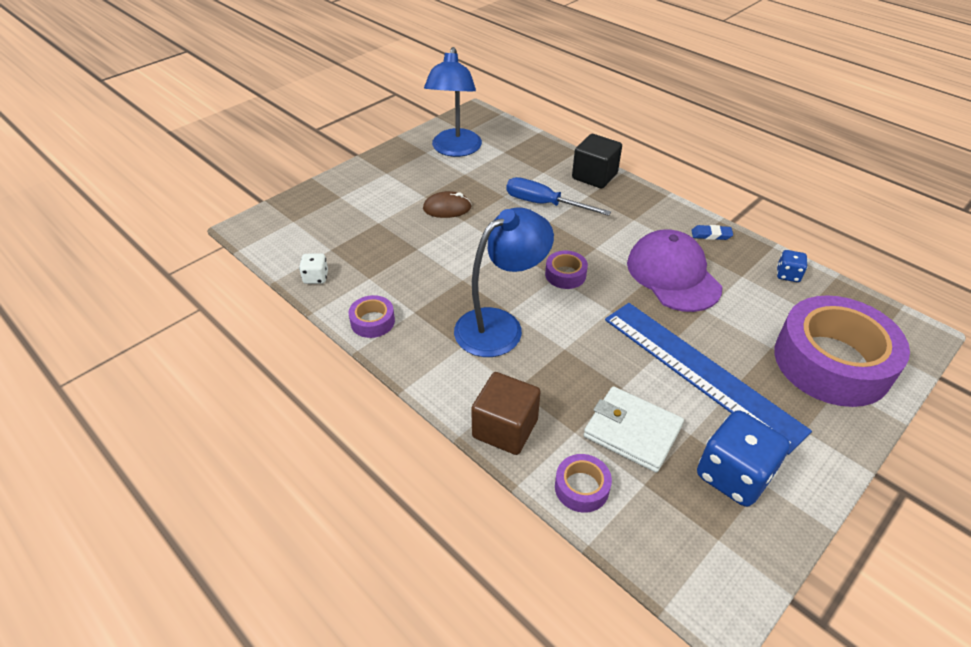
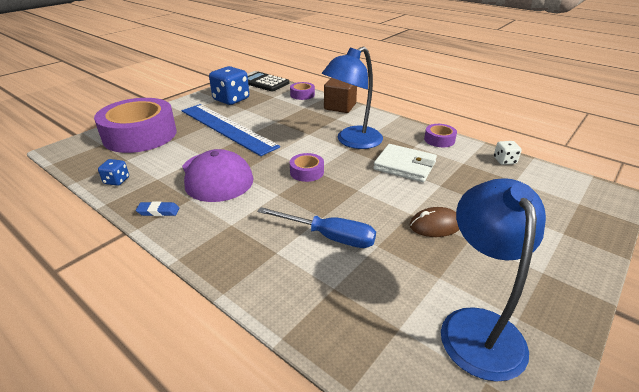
camera: 175 degrees right, 10 degrees down
(594, 176) = (263, 284): black cube -> none
(632, 431) = (275, 108): white wallet -> white wallet (404, 166)
(682, 567) = (265, 82): none -> black calculator

